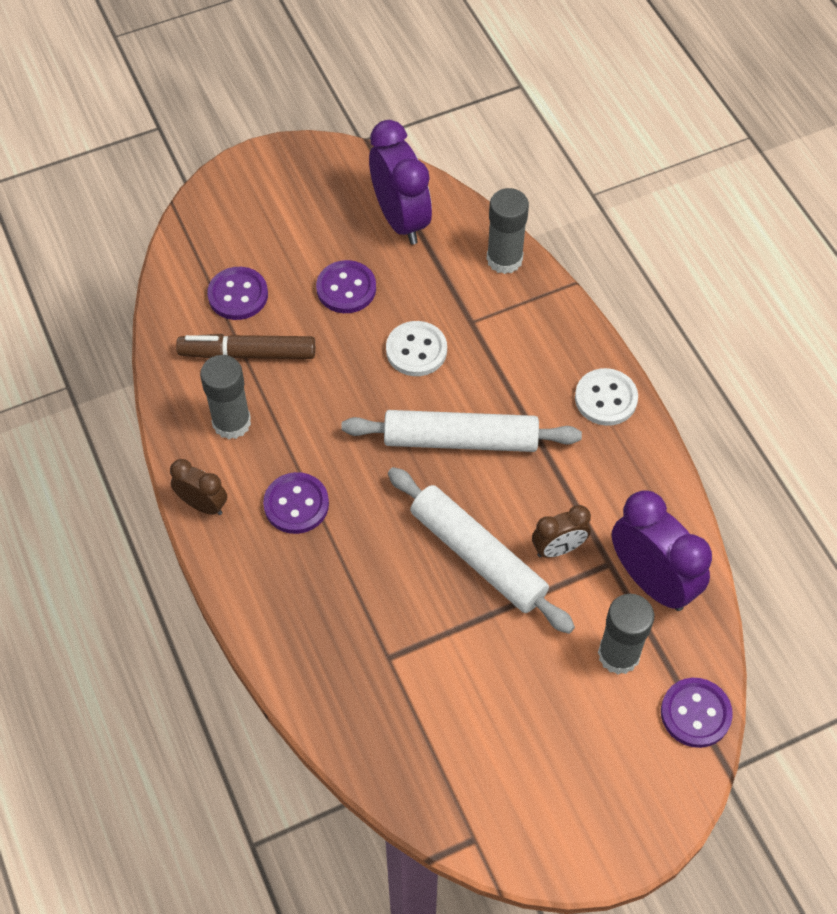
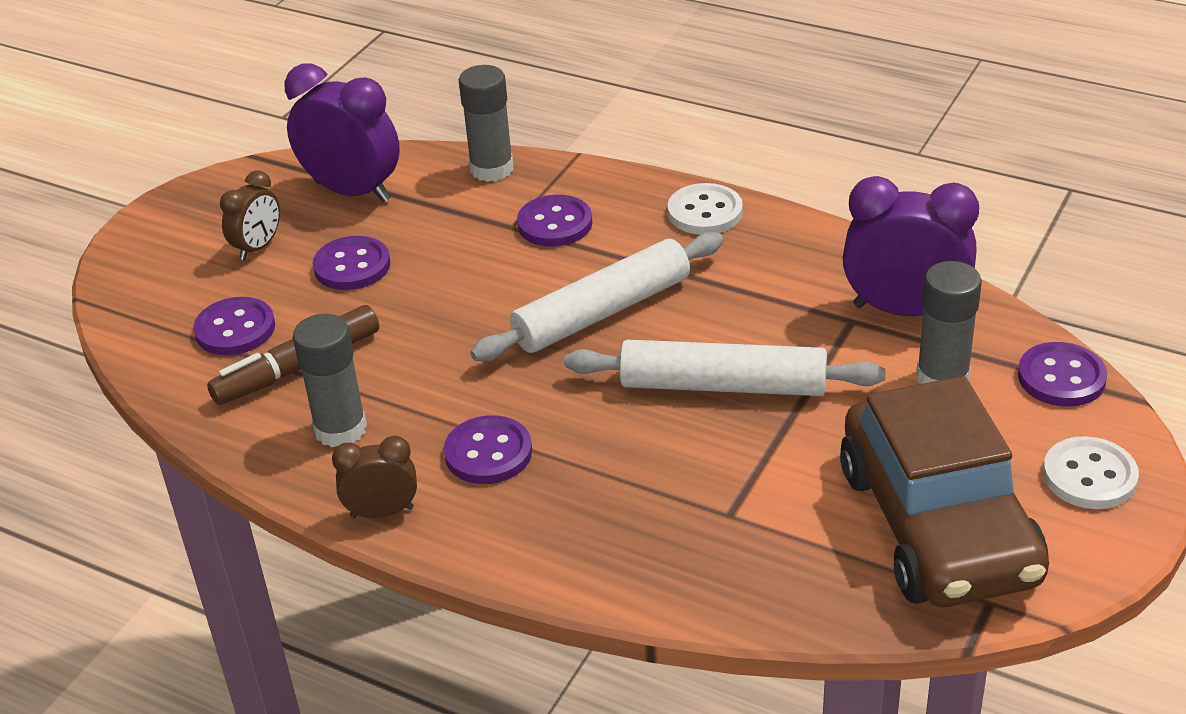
camera: 35 degrees left, 20 degrees down
(416, 350) = (479, 273): white button -> white button (1089, 476)
(499, 762) = (937, 525): none -> brown car
(500, 339) = (555, 224): none -> purple button
(558, 548) = (792, 336): brown clock -> brown clock (258, 247)

